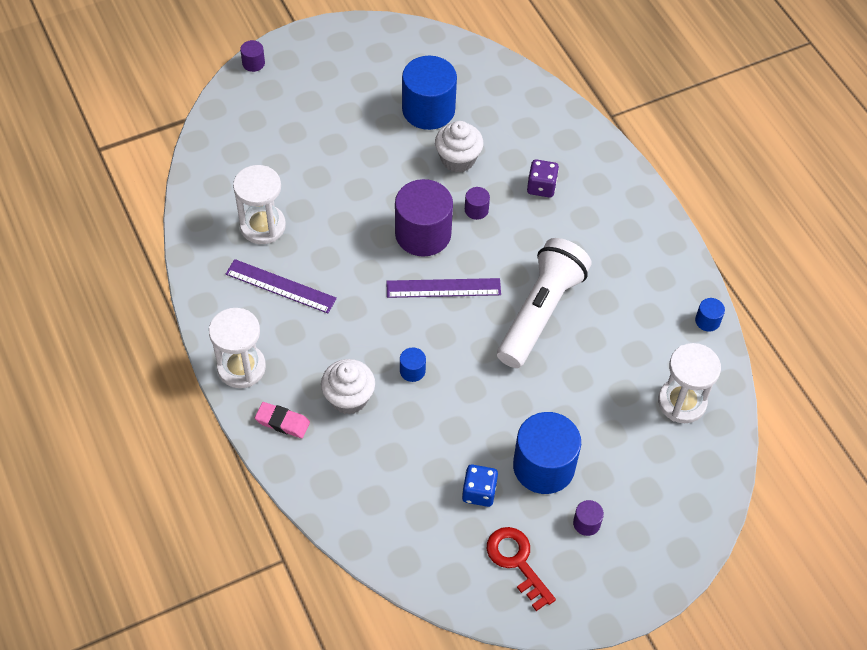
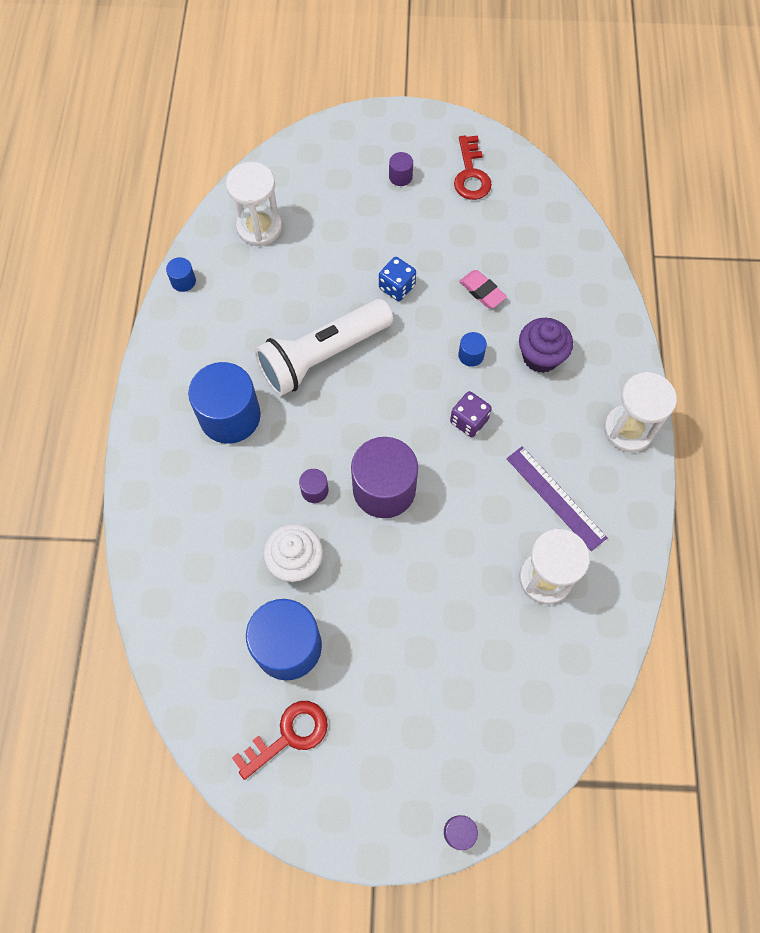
camera: 150 degrees left, 10 degrees up
(282, 422) = (610, 361): pink eraser -> pink eraser (482, 291)
(349, 398) = (540, 356): white cupcake -> purple cupcake
(394, 65) = (289, 735): none -> red key
(443, 288) = (397, 421): purple ruler -> none
(479, 492) = (471, 233): blue dice -> blue dice (397, 287)
(541, 187) = (232, 485): purple dice -> purple dice (469, 421)
(543, 466) = (406, 229): blue cylinder -> blue cylinder (230, 416)

